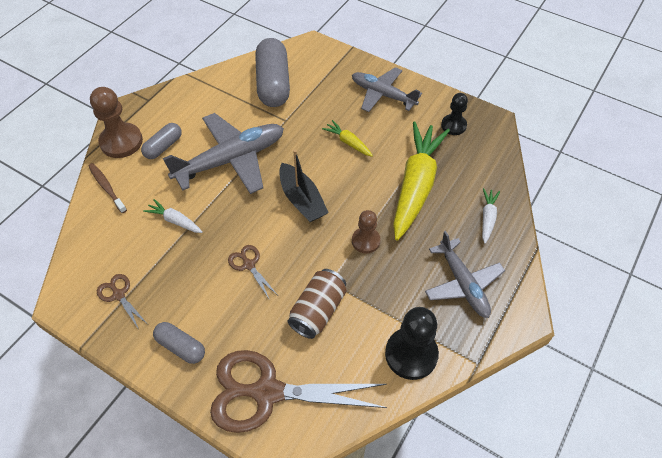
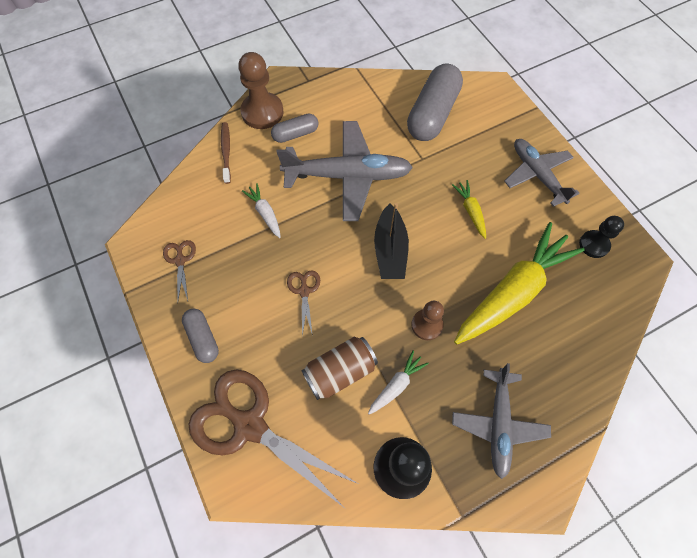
camera: 30 degrees right, 10 degrees up
(487, 218) = (569, 366): white carrot -> white carrot (397, 385)

